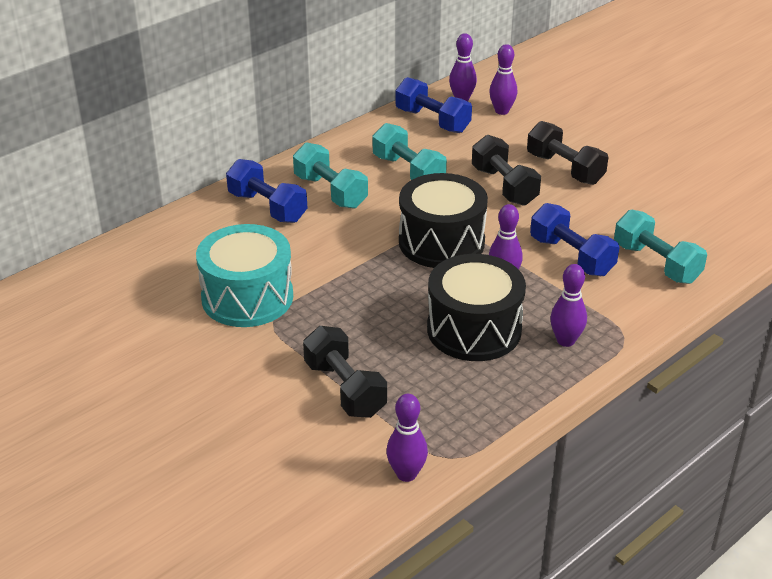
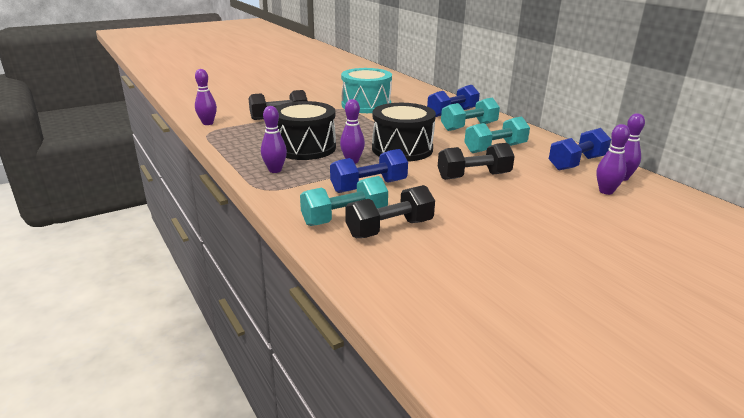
camera: 100 degrees right, 10 degrees down
(565, 169) = (502, 204): black dumbbell -> black dumbbell (390, 229)

